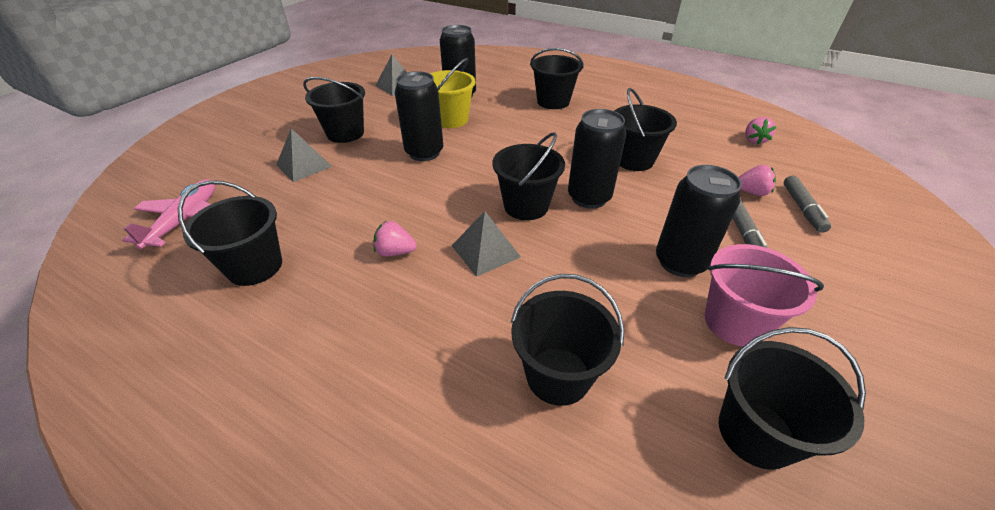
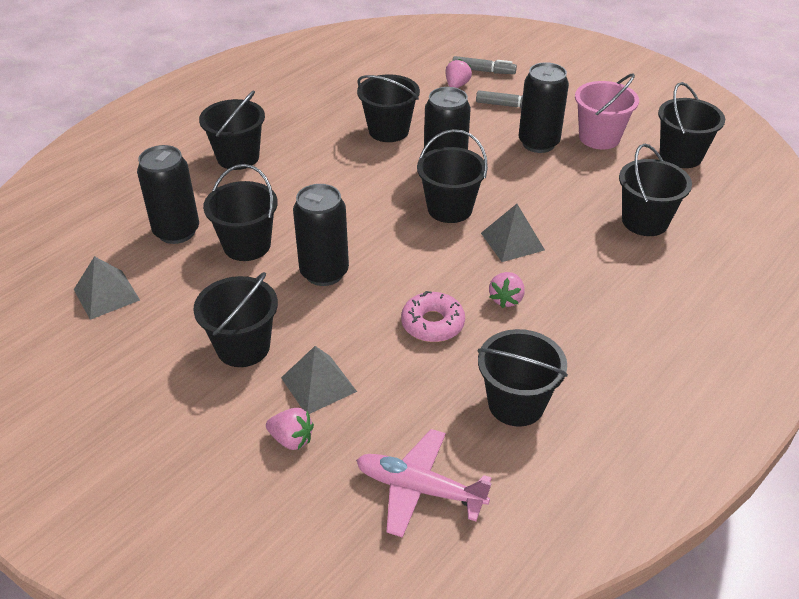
camera: 80 degrees left, 0 degrees up
(363, 210) = (432, 324): none -> pink donut
(451, 119) = (247, 245): yellow bucket -> black bucket
(754, 140) = (376, 58): pink strawberry -> pink strawberry (291, 439)

